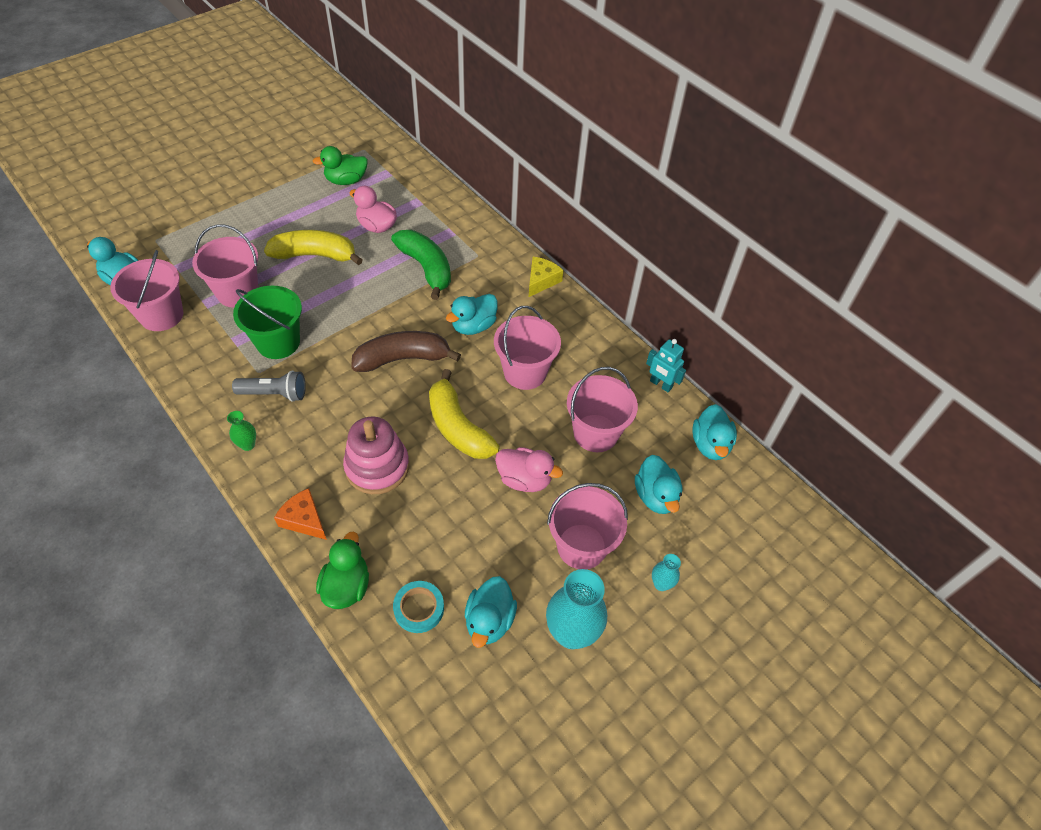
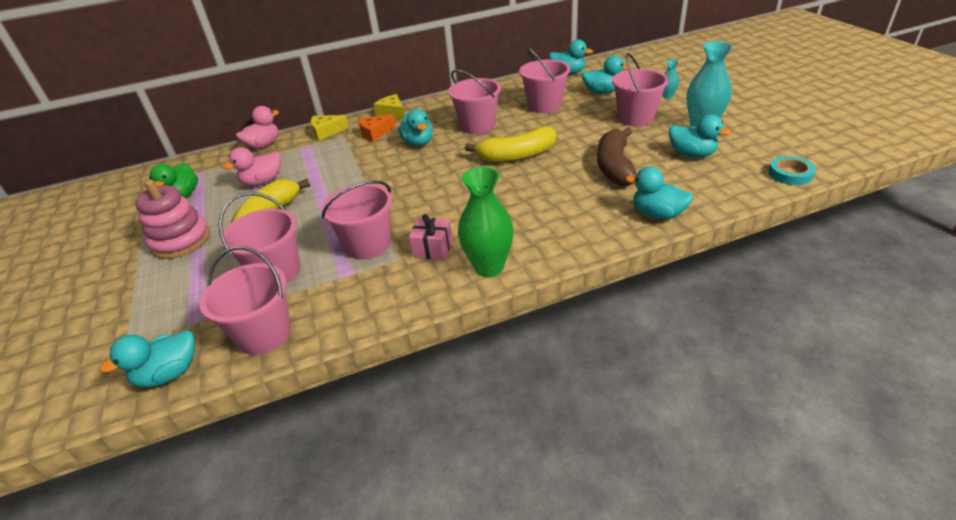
camera: 65 degrees left, 15 degrees down
(248, 445) = (489, 267): green vase -> green vase, size x2.07
(274, 393) = (433, 248): grey flashlight -> pink gift
(278, 342) = (368, 245): green bucket -> pink bucket
(304, 519) = (586, 234): orange cheese -> orange cheese (375, 133)
(346, 586) = (657, 214): green duck -> turquoise duck
(377, 467) = (542, 194): pink stacking toy -> pink stacking toy (181, 241)
(403, 359) = (432, 176): brown banana -> brown banana (615, 166)
(419, 608) = (680, 182): turquoise tape -> turquoise tape (790, 174)
(426, 268) = (337, 160): green banana -> none
(484, 237) = (326, 132): none -> yellow cheese
(524, 479) = (575, 133): pink duck -> pink duck (263, 145)
(660, 384) = (514, 82): turquoise robot -> none

